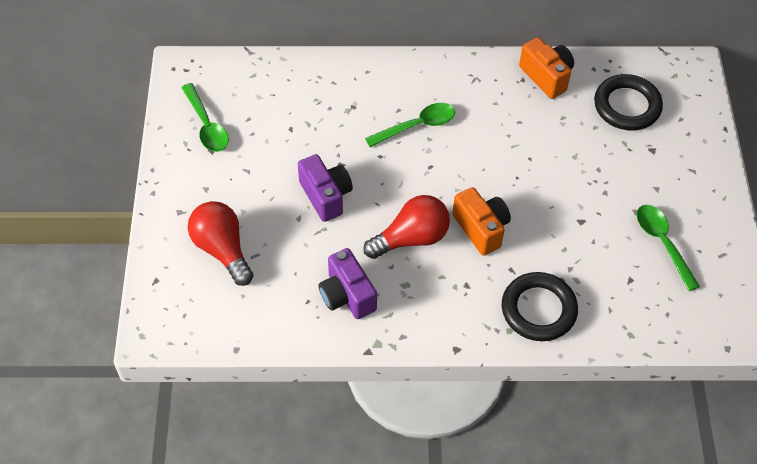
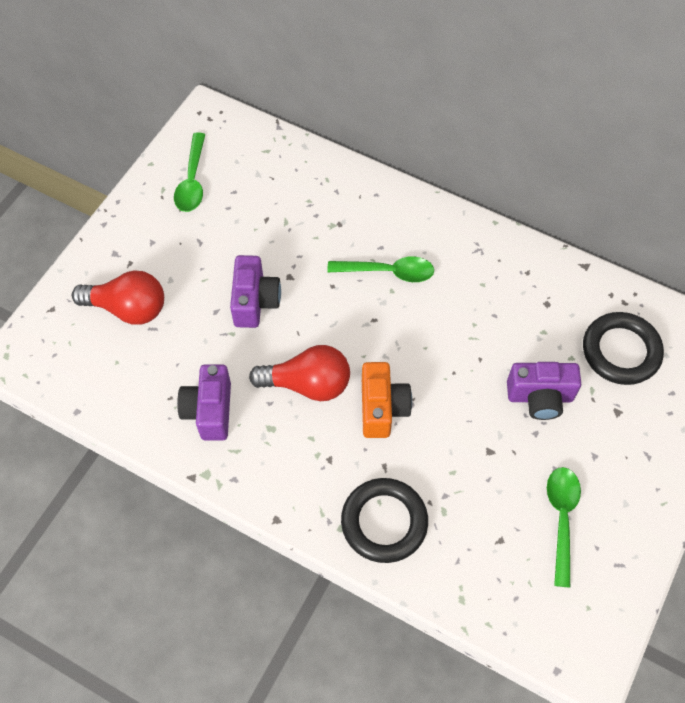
camera: 30 degrees right, 5 degrees up
(222, 249) = (128, 308): red light bulb -> red light bulb turned 105 degrees clockwise
(546, 76) = (554, 280): orange camera -> none
(591, 165) = (540, 397): none -> purple camera

